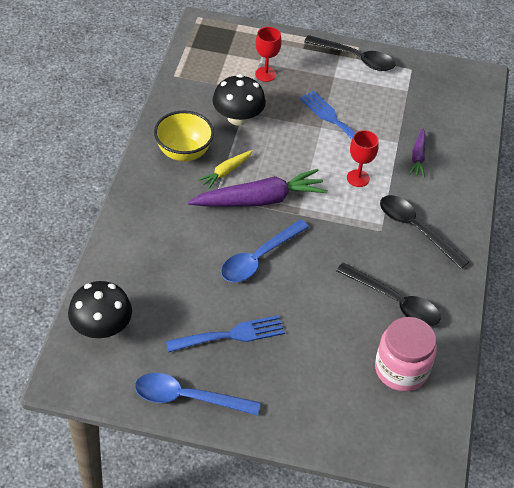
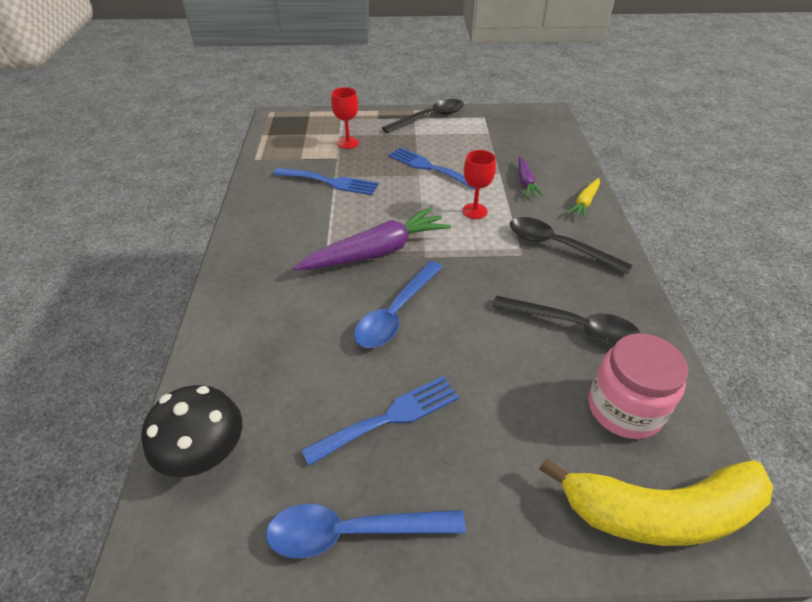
camera: 10 degrees left, 5 degrees down
(183, 152) = (279, 223): yellow bowl -> none
(226, 172) = (331, 232): yellow carrot -> yellow carrot (584, 202)
(238, 118) = (330, 182): black mushroom -> blue fork
(355, 58) = (429, 118): black spoon -> black spoon turned 45 degrees counterclockwise
(389, 436) = (660, 512): none -> yellow banana

